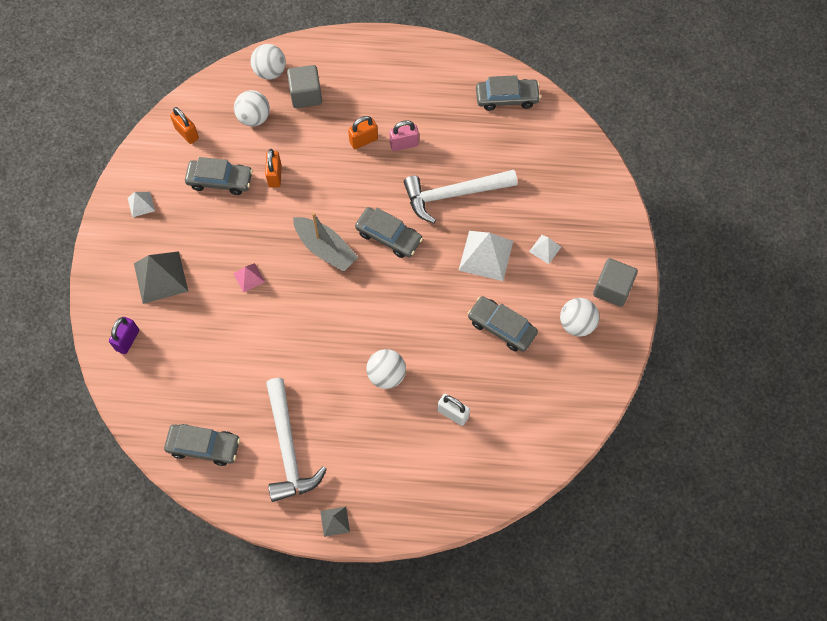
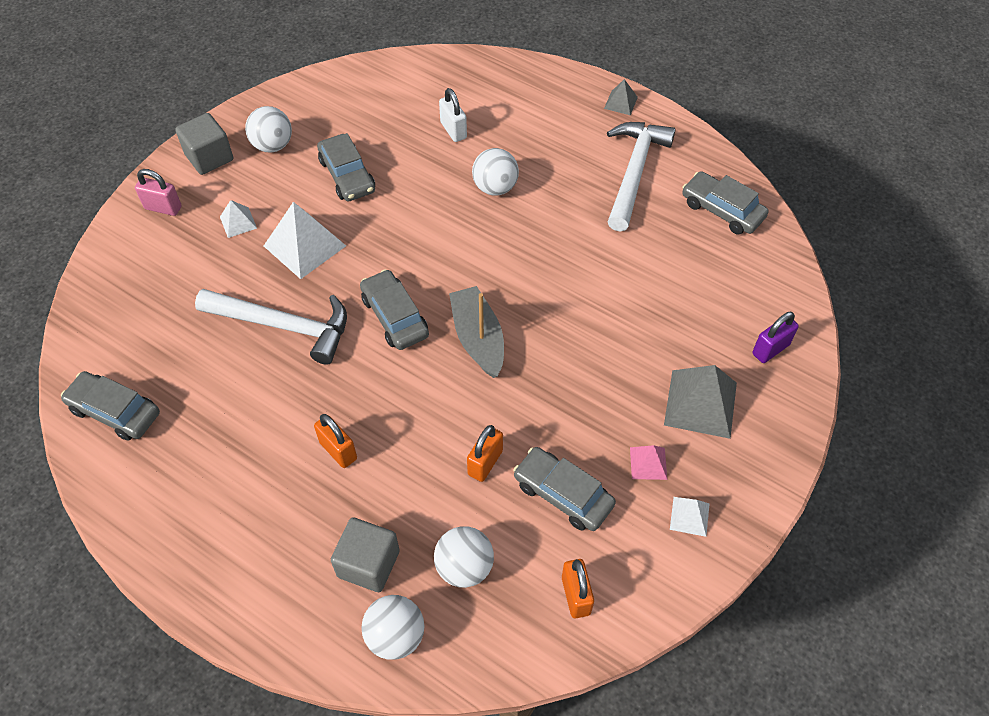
camera: 150 degrees left, 10 degrees down
(249, 277) = (589, 350): pink pyramid -> pink pyramid (648, 463)
(363, 140) = (338, 450): orange padlock -> orange padlock turned 45 degrees clockwise
(404, 144) = (291, 418): pink padlock -> pink padlock (163, 208)

